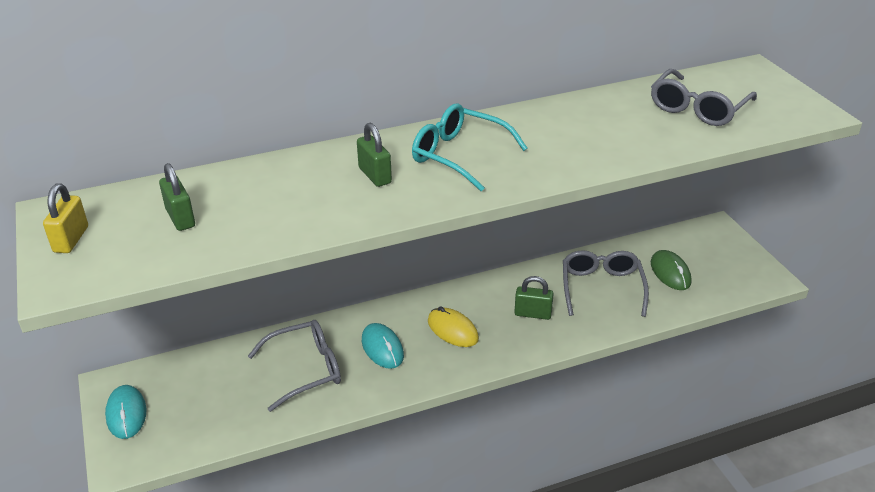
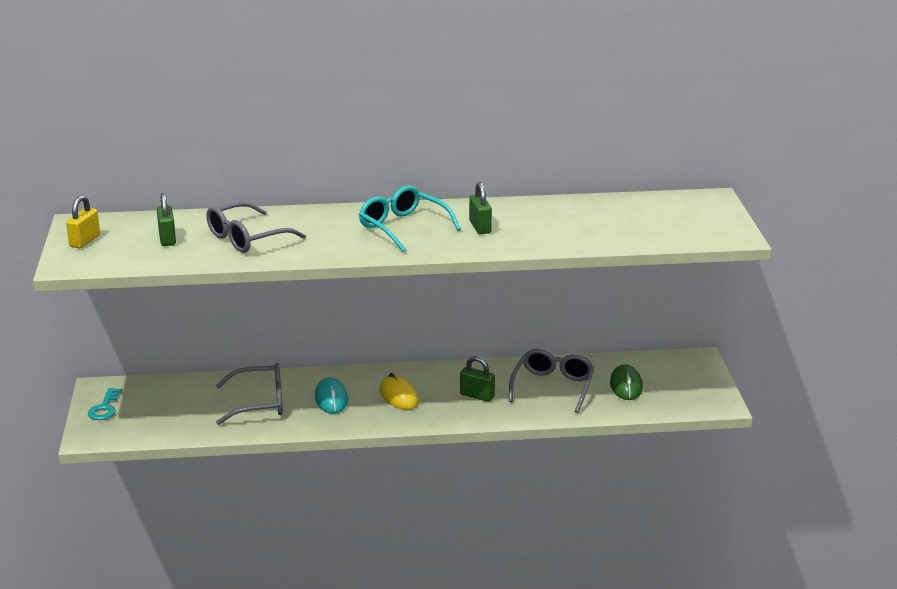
camera: 15 degrees right, 10 degrees down
(126, 414) = (104, 408): turquoise mouse -> turquoise key
(375, 175) = (327, 231): green padlock -> green padlock (480, 227)
(698, 108) = (632, 221): grey glasses -> grey glasses (247, 238)

